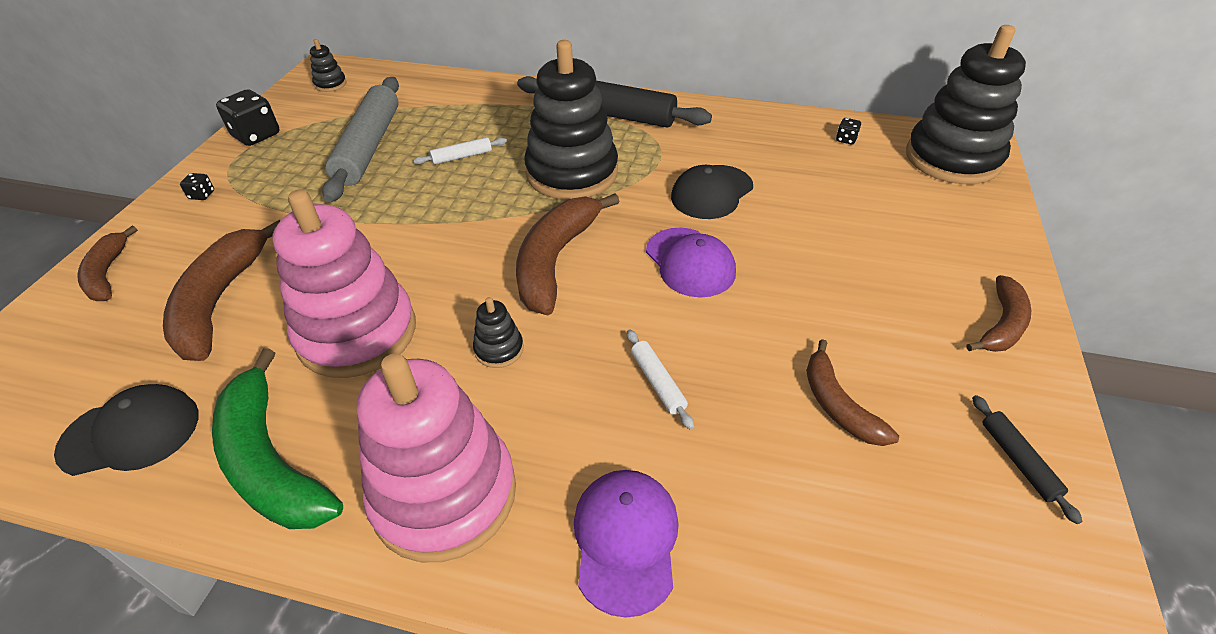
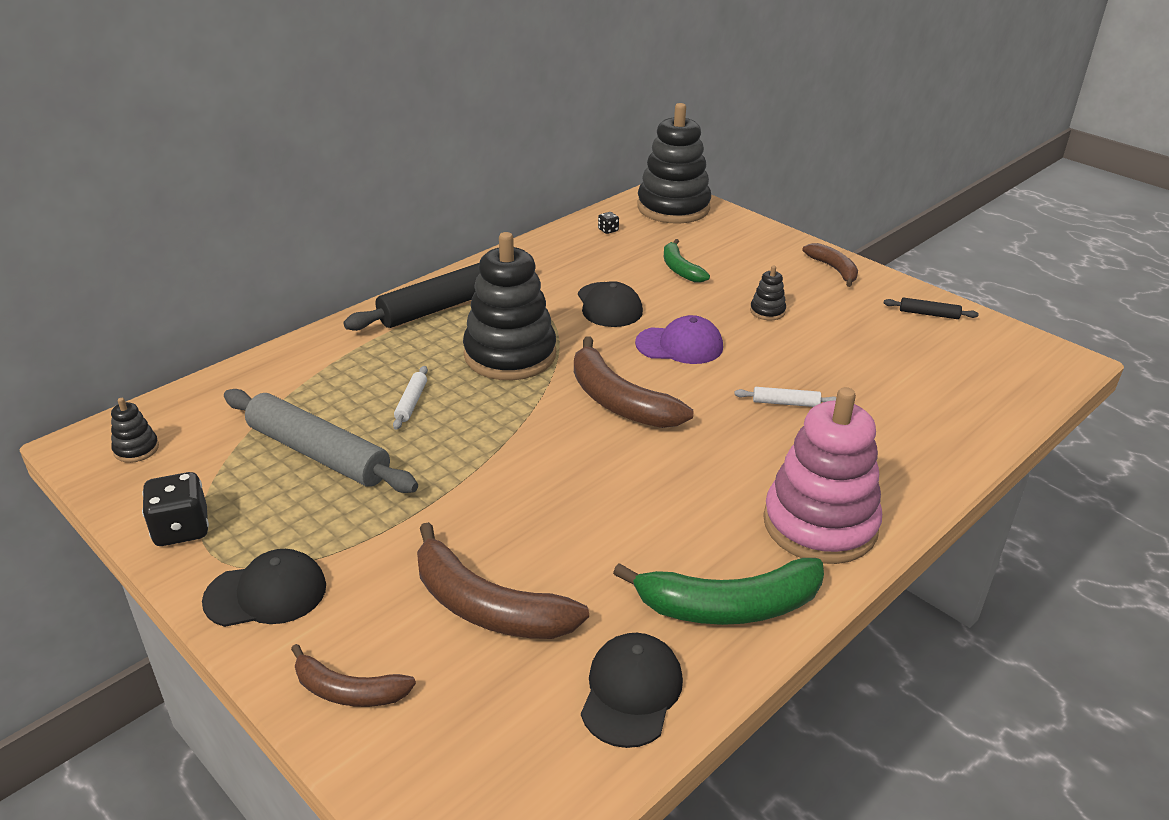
camera: 60 degrees left, 10 degrees down
(202, 195) = (266, 593): black dice -> black cap
(357, 333) = (614, 527): pink stacking toy -> none
(499, 349) = (697, 459): black stacking toy -> black stacking toy (767, 311)
(625, 540) = (902, 461): purple cap -> none
(835, 209) = (680, 269): none -> green banana
(838, 405) = (853, 347): brown banana -> none

